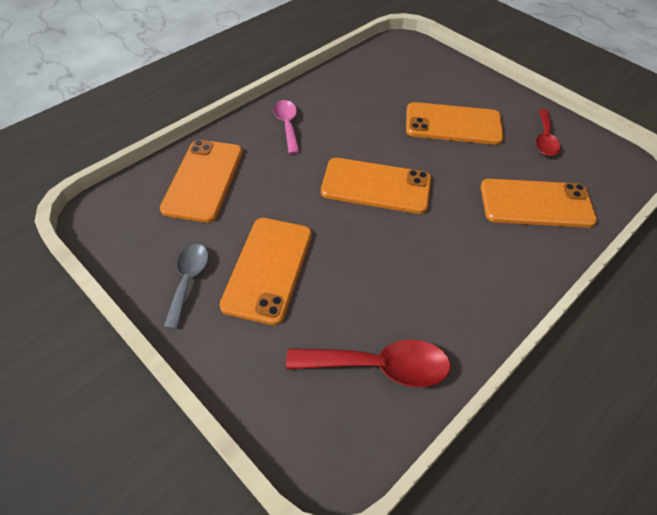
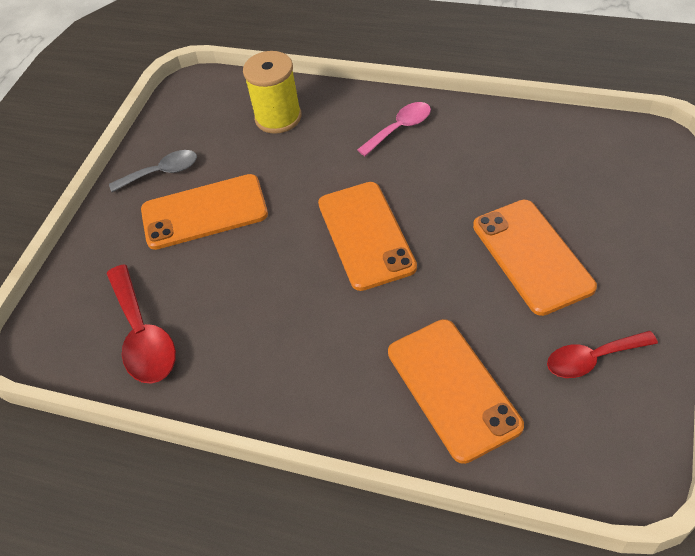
camera: 70 degrees right, 0 degrees up
(203, 180) = (278, 118): orange phone -> yellow spool

